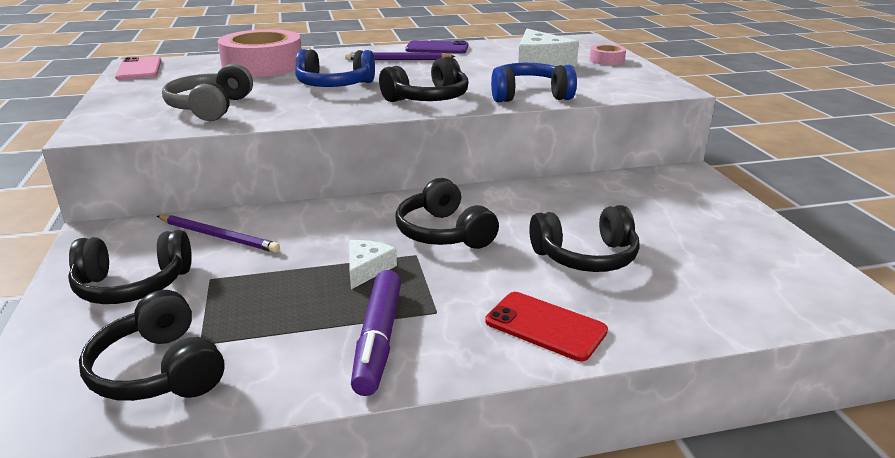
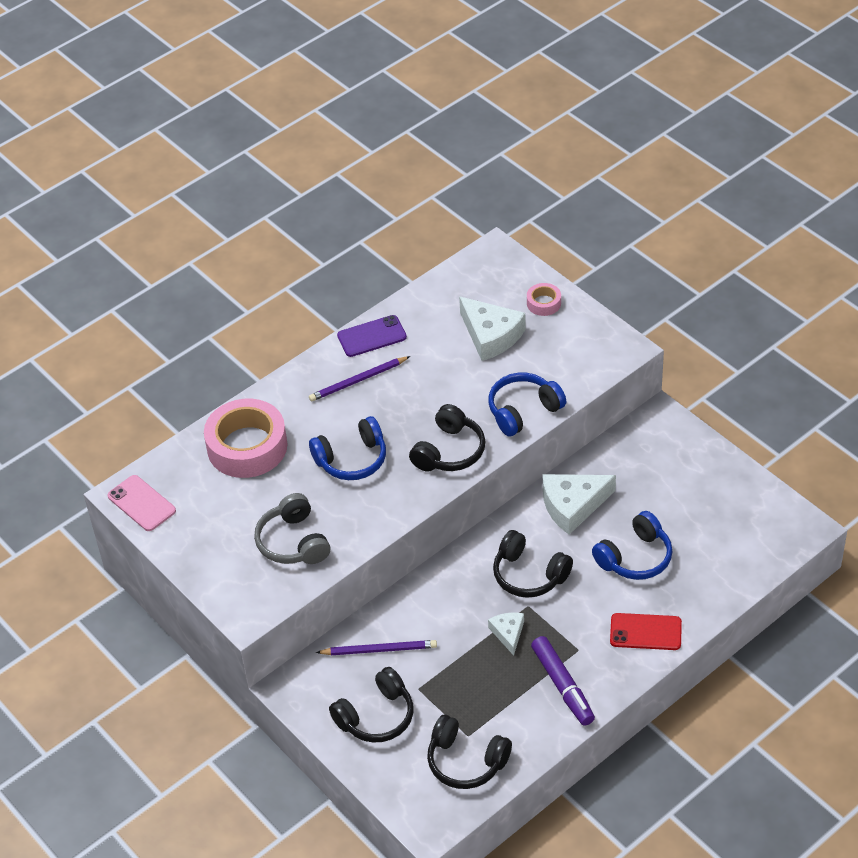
camera: 25 degrees left, 20 degrees up
(543, 201) = (572, 505): none -> white cheese
(585, 256) = (635, 557): black headphones -> blue headphones

